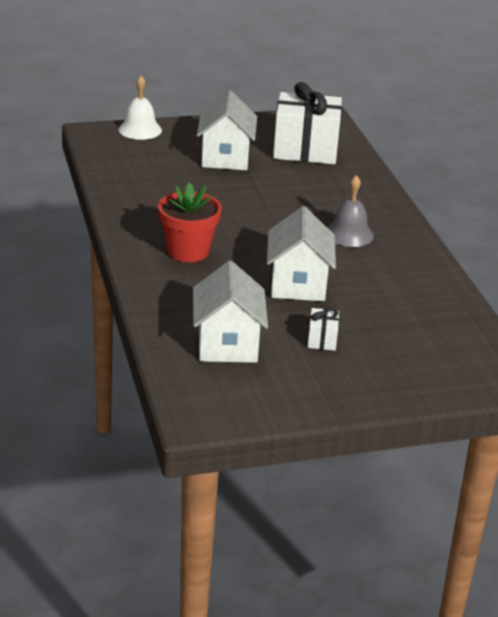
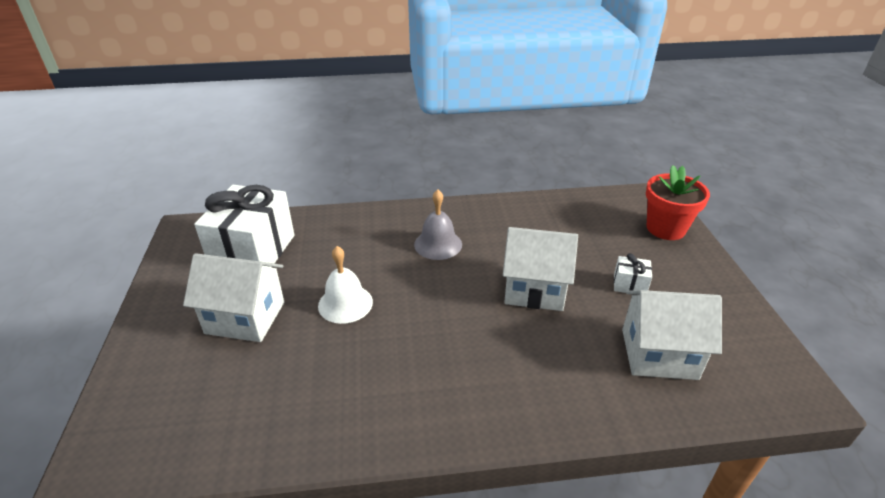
camera: 80 degrees left, 5 degrees up
(140, 129) = (118, 402): white bell -> white bell (345, 303)
(188, 251) = (469, 372): red flower pot -> red flower pot (666, 228)

